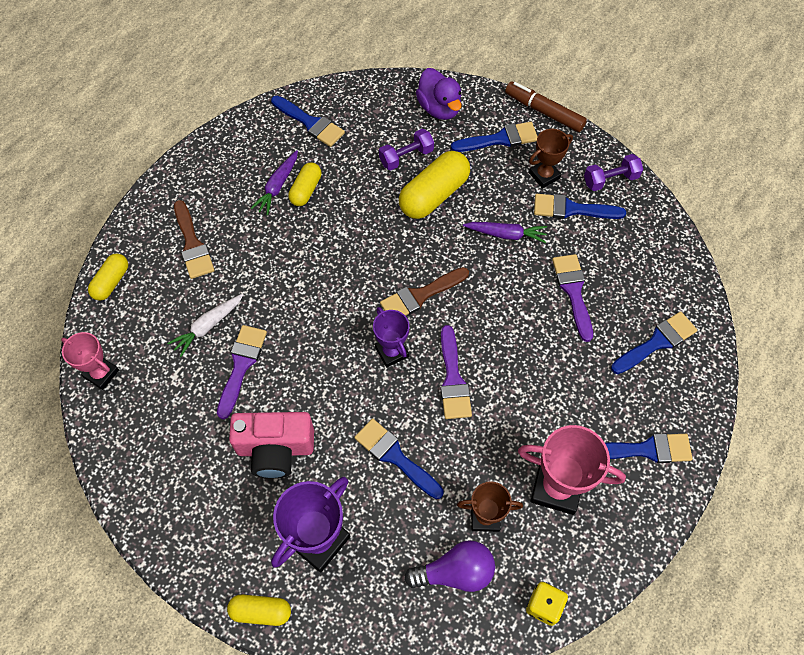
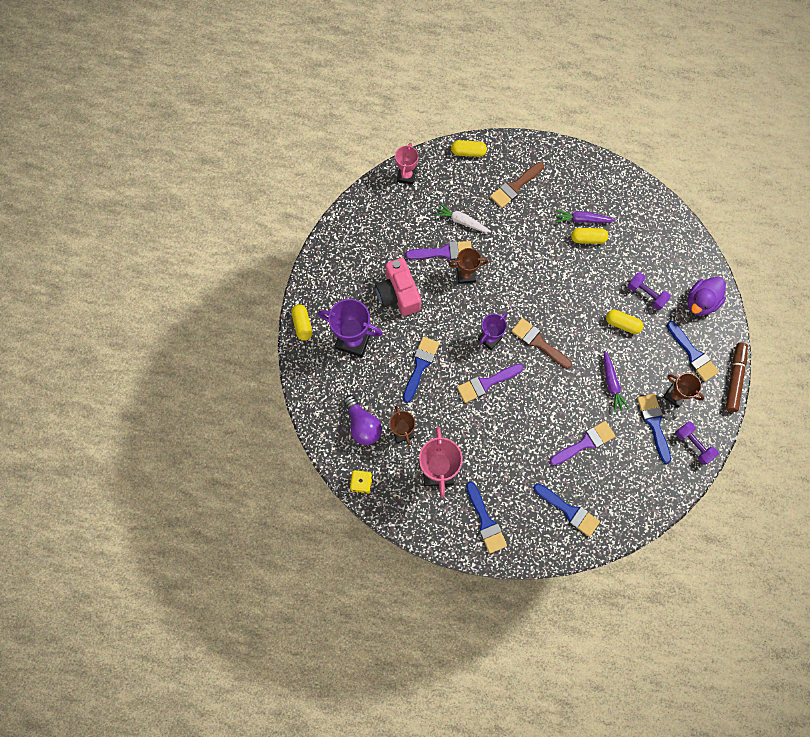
camera: 70 degrees right, 10 degrees up
(288, 349) = (466, 275): none -> brown trophy
(310, 123) = (644, 219): blue brush -> none
(434, 195) = (622, 324): yellow capsule -> yellow capsule, size x0.58

